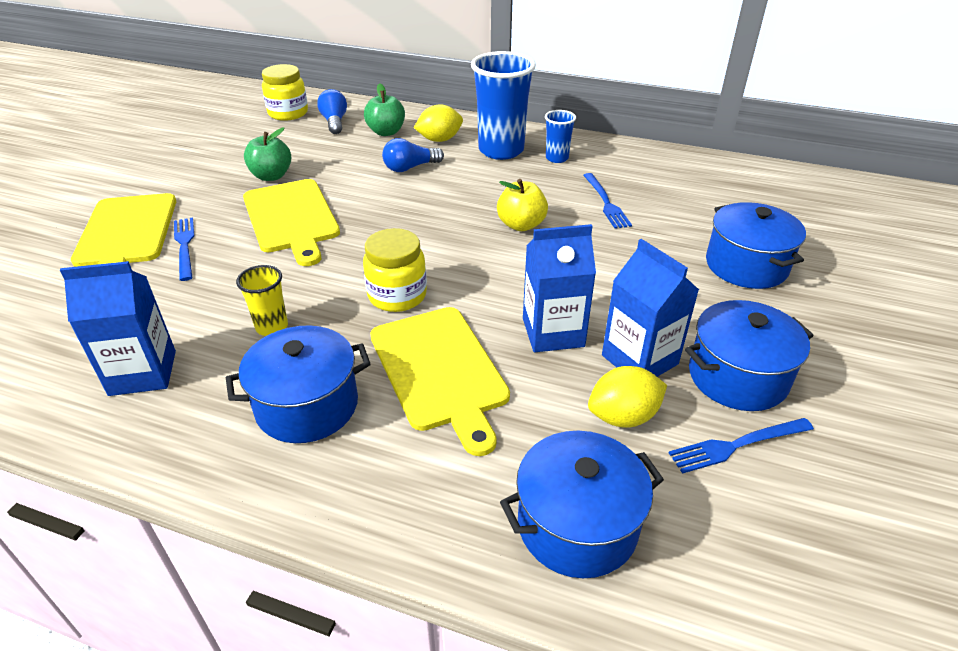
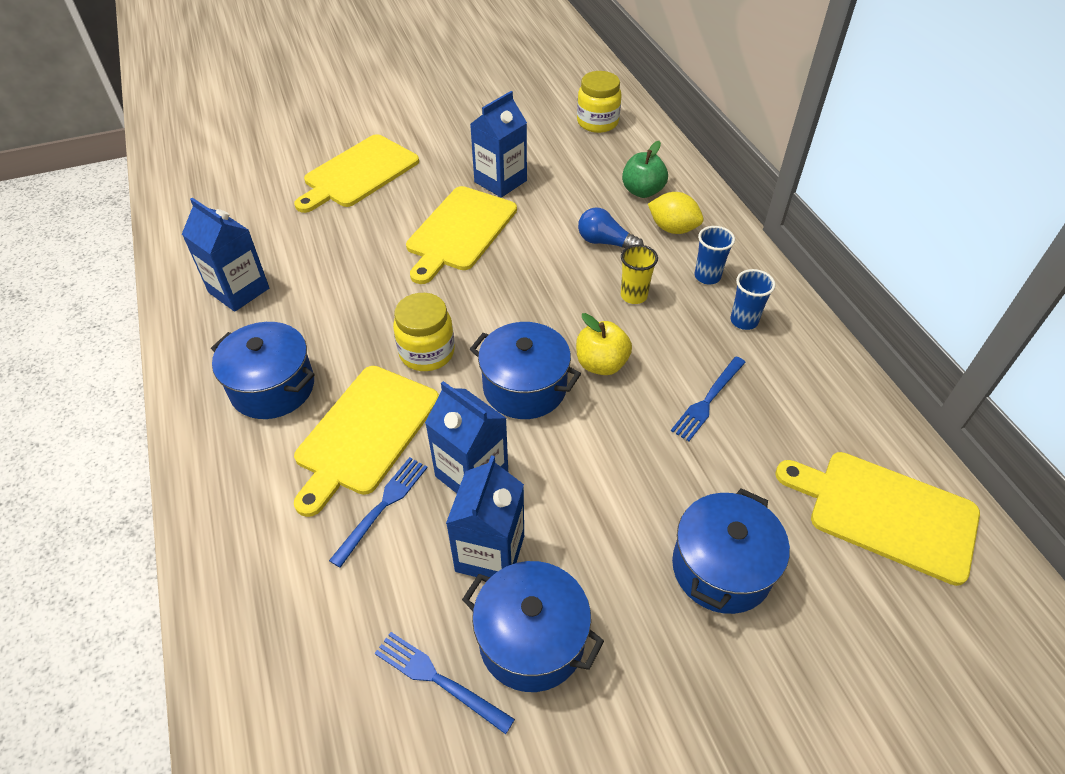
camera: 50 degrees right, 10 degrees up
(185, 246) = (373, 208): blue fork -> blue fork (382, 507)
(271, 176) = (500, 181): green apple -> blue carton
(272, 327) = (331, 314): yellow cup -> yellow cup (633, 296)
(334, 122) = (618, 154): blue light bulb -> none
(501, 150) = (707, 276): blue cup -> blue cup, size x0.50
(577, 525) = (273, 610): blue pot -> blue pot (524, 387)
(623, 416) = (408, 579): yellow lemon -> none
(757, 191) = (886, 513): none -> yellow cutting board

